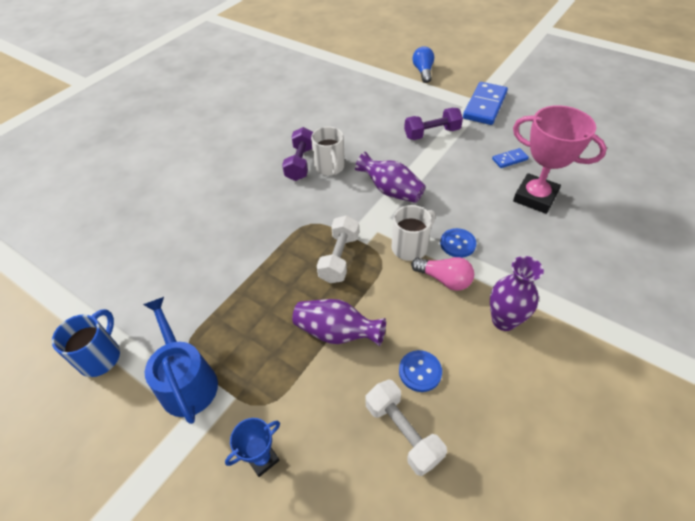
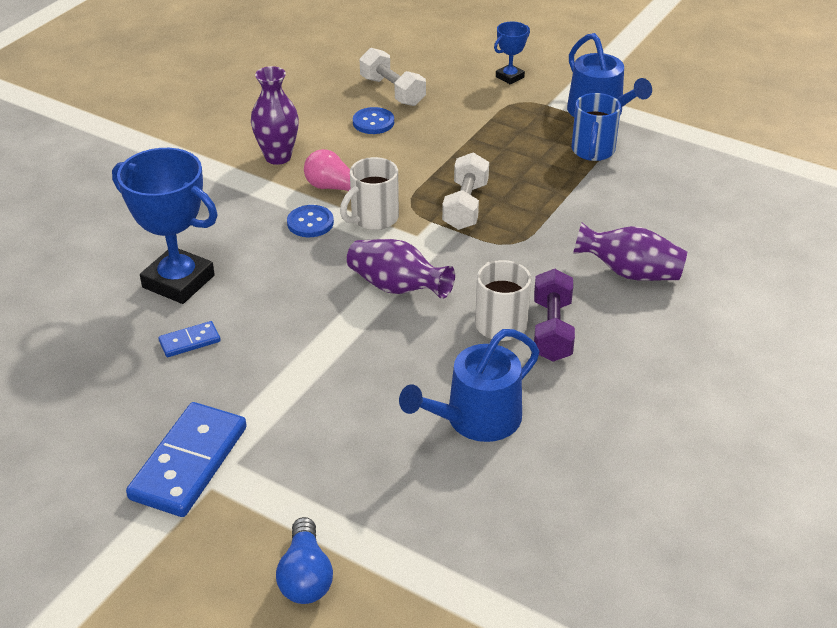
camera: 175 degrees right, 10 degrees down
(101, 356) = (698, 124): blue mug -> blue mug (592, 151)
(337, 332) = (458, 145): purple vase -> purple vase (630, 273)
(350, 121) = (476, 419): none -> blue watering can
(431, 133) = (315, 392): purple dumbbell -> none
(535, 197) = (178, 281): pink trophy -> blue trophy

